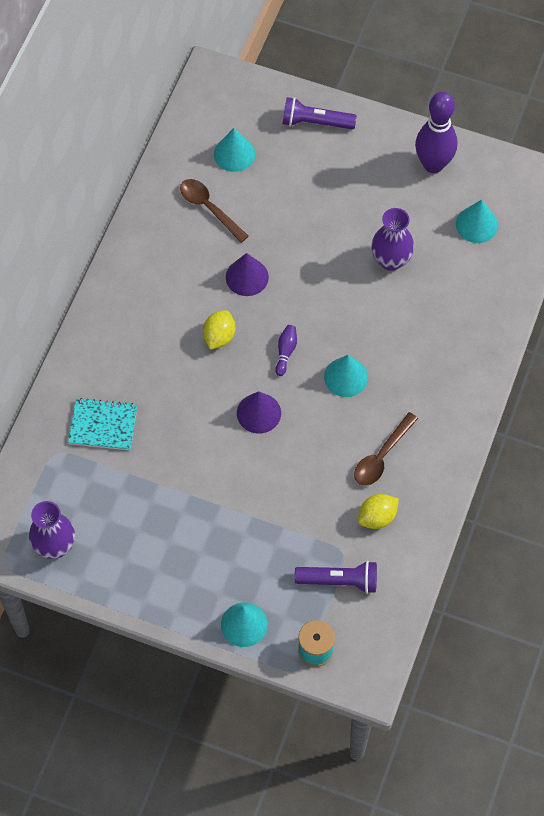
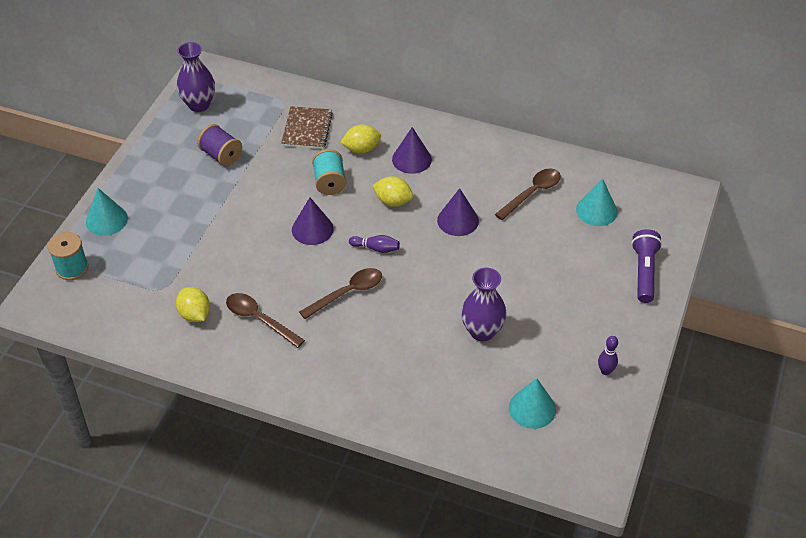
camera: 90 degrees right, 15 degrees down
(103, 425) = (307, 129): turquoise notebook -> brown notebook
(138, 368) = (361, 149): none -> yellow lemon
(144, 513) = (221, 155): none -> purple spool
(155, 319) = (411, 159): none -> purple cone
(189, 399) = (329, 182): none -> turquoise spool
(339, 581) = (135, 285): purple flashlight -> none
(346, 377) = (347, 293): turquoise cone -> brown spoon
(433, 164) = (605, 371): purple bowling pin -> purple bowling pin, size x0.43

